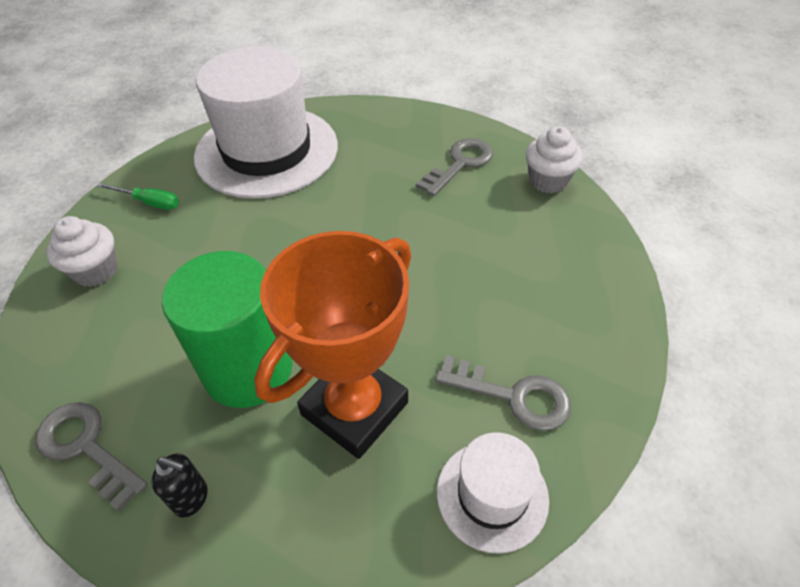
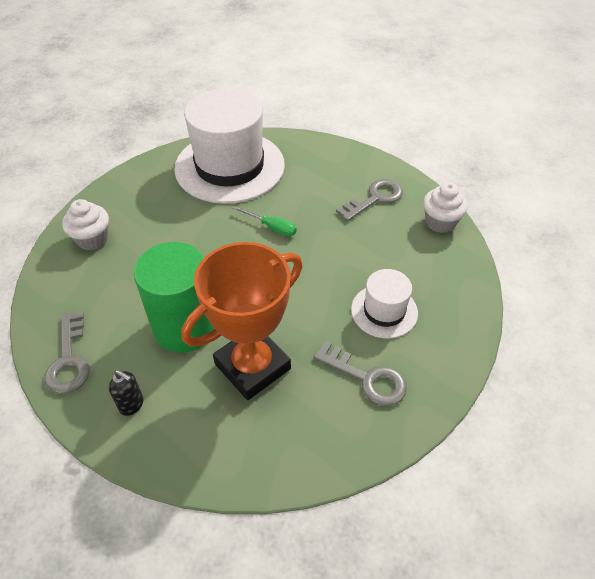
camera: 10 degrees right, 0 degrees up
(86, 448) = (69, 359): grey key -> grey key turned 150 degrees counterclockwise
(149, 202) = (137, 194): green screwdriver -> green screwdriver (272, 227)
(492, 495) = (333, 441): white hat -> white hat (384, 311)

